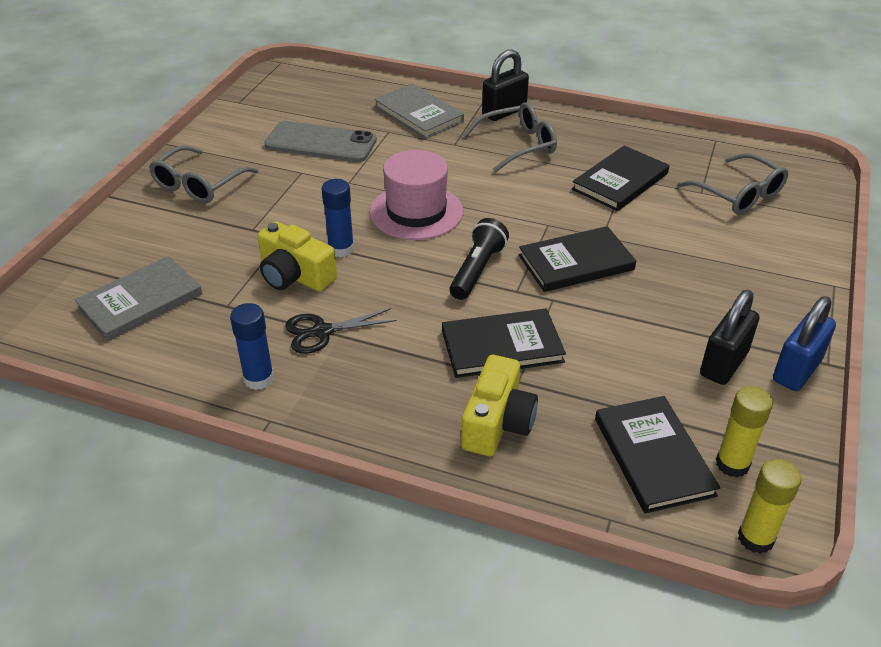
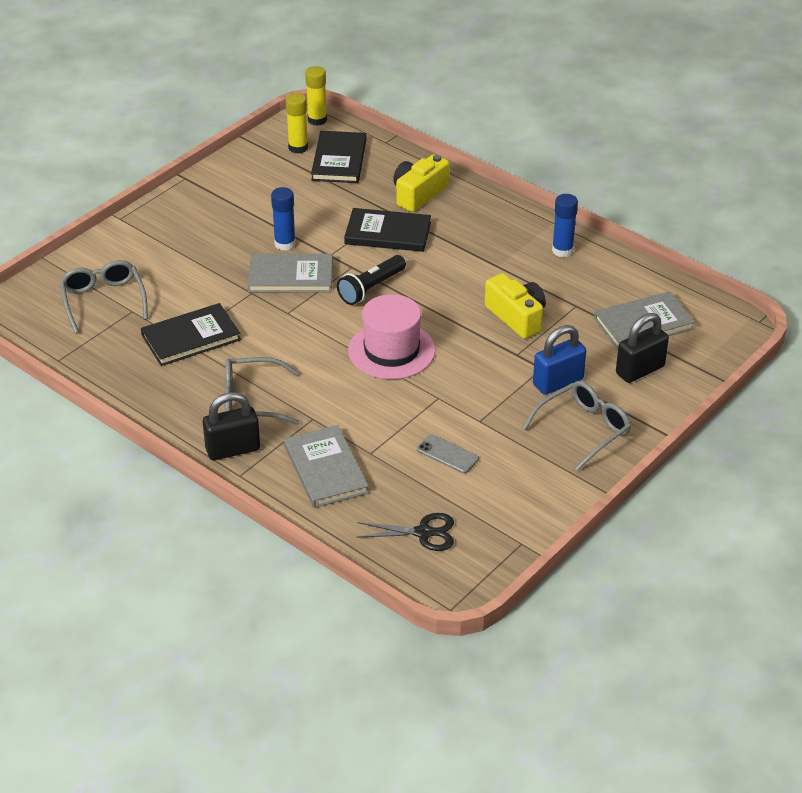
camera: 160 degrees left, 0 degrees up
(321, 143) = (447, 454): grey phone -> grey phone, size x0.52
(322, 332) = (509, 270): black scissors -> black scissors (423, 533)
(341, 249) = (471, 331): blue glue stick -> blue glue stick (285, 244)
(576, 262) = (291, 276): black book -> grey book
(724, 364) = (251, 192): black padlock -> black padlock (640, 370)
(796, 370) = (209, 179): blue padlock -> blue padlock (558, 382)

